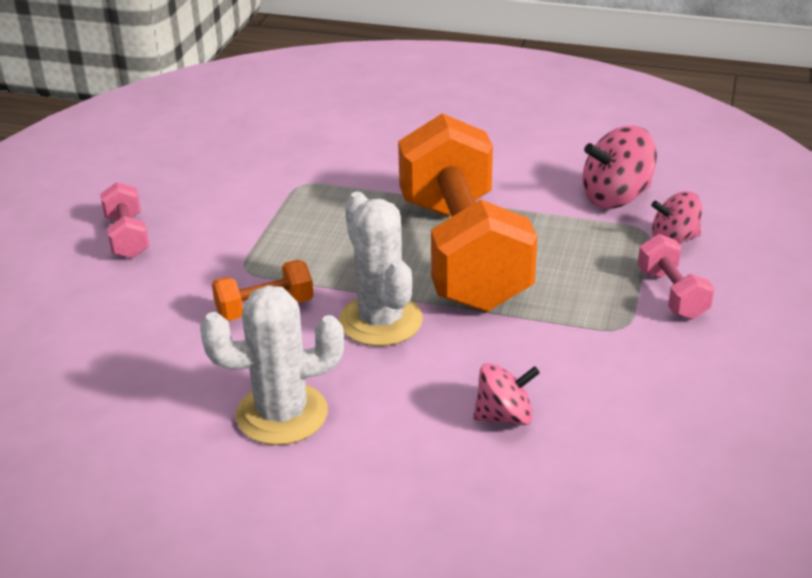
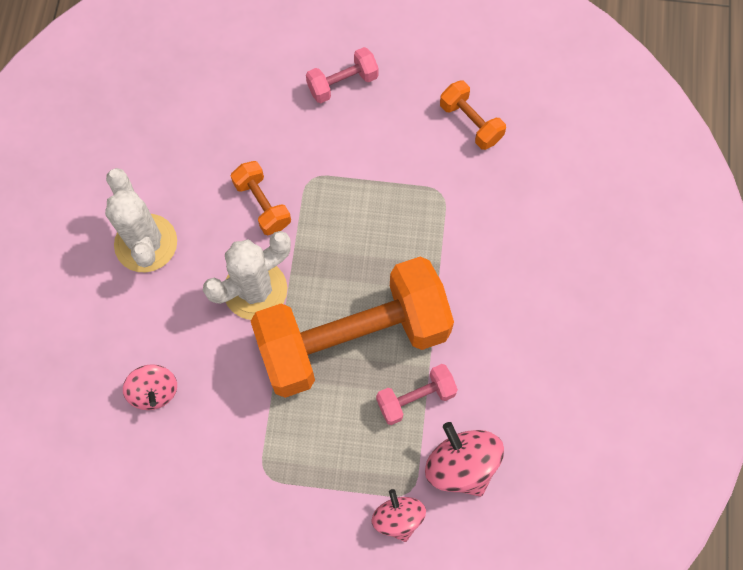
camera: 80 degrees right, 35 degrees up
(226, 160) = (470, 123): none -> orange dumbbell
(672, 294) = (315, 514): pink dumbbell -> pink dumbbell (415, 398)

